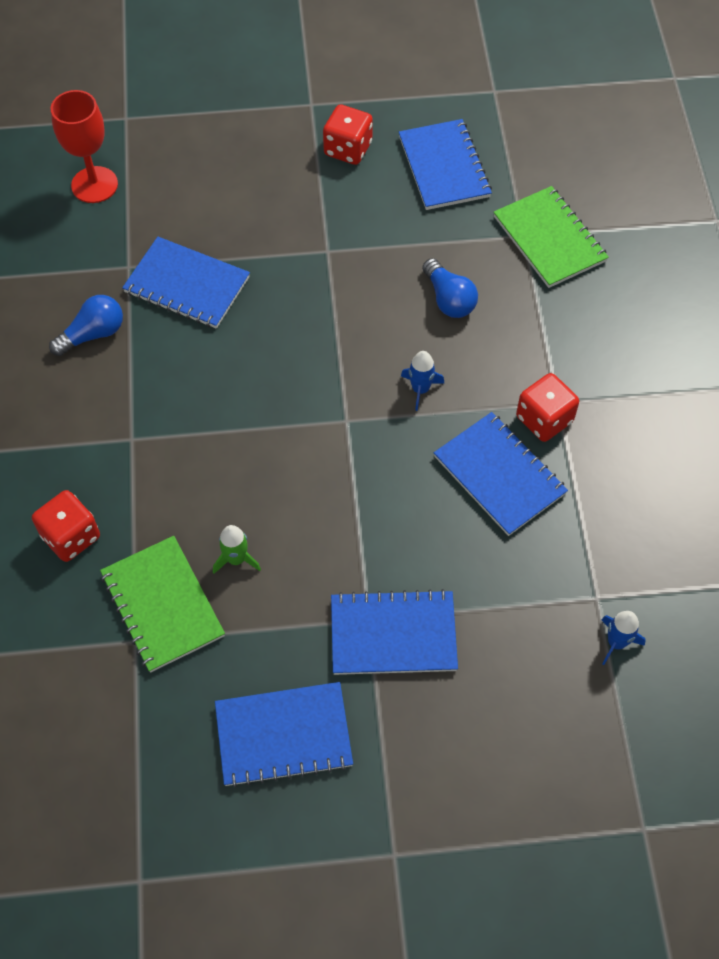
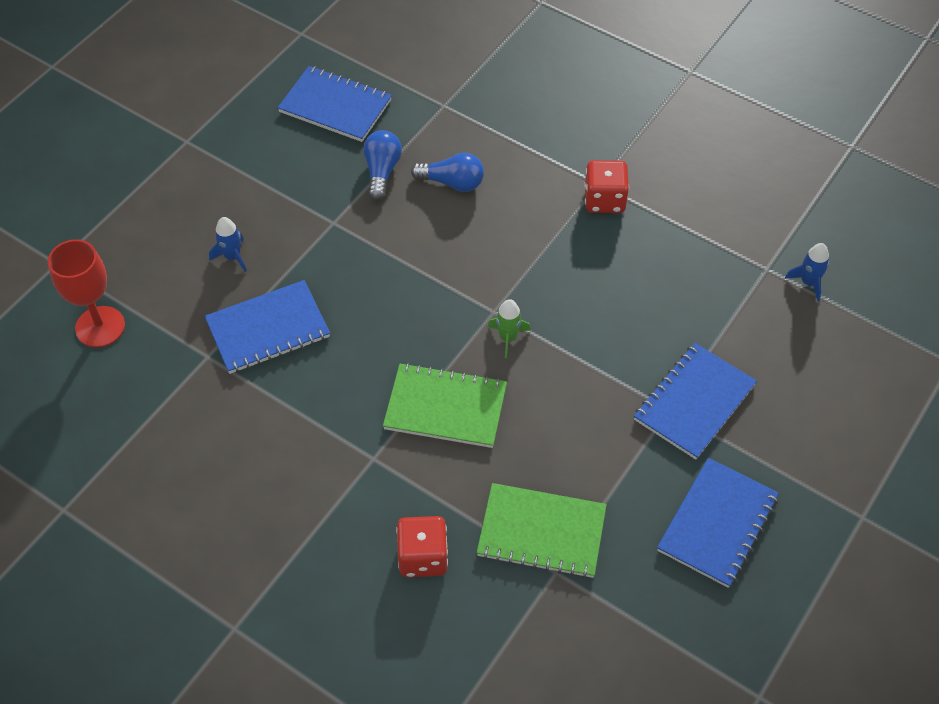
camera: 50 degrees left, 5 degrees down
(93, 334) = (247, 421): blue light bulb -> blue light bulb (382, 171)
(236, 559) = (546, 458): green rocket -> green rocket (508, 337)
(348, 149) = (254, 148): red dice -> none
(420, 389) = (511, 251): blue rocket -> blue rocket (232, 257)
(499, 475) = (624, 255): blue notebook -> none
(549, 239) = (462, 94): green notebook -> green notebook (445, 408)

